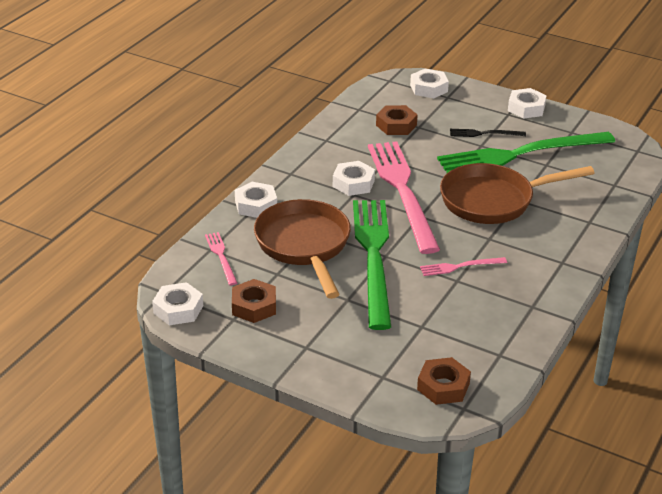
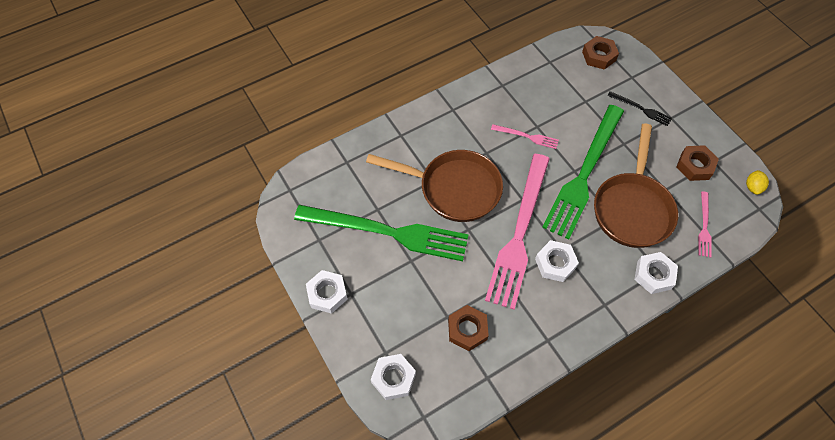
camera: 150 degrees left, 25 degrees up
(178, 309) = (752, 187): white nut -> yellow lemon
(484, 134) = (396, 275): black fork -> black fork (641, 109)

